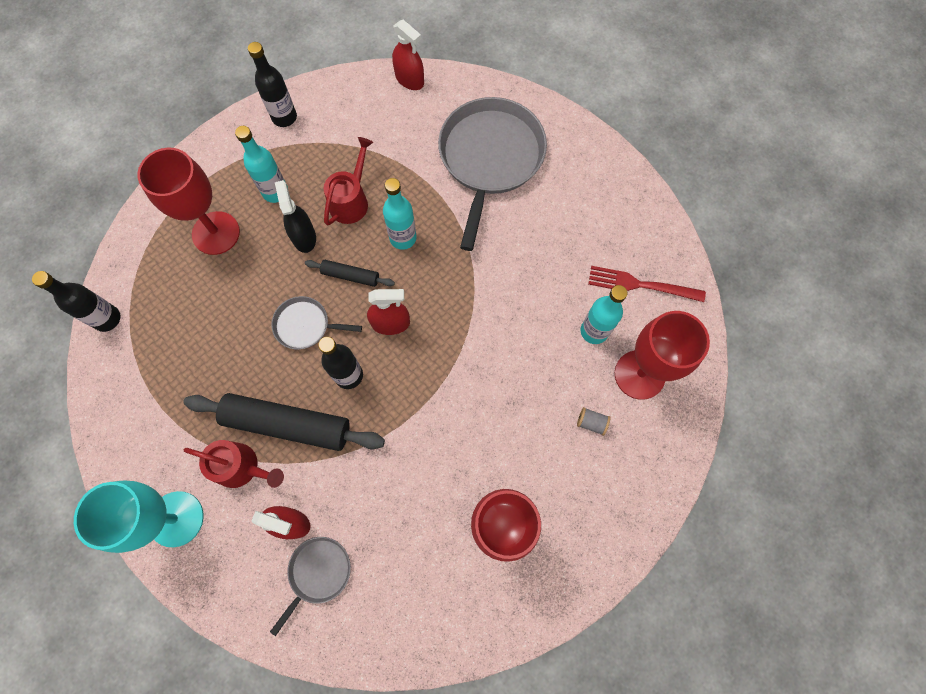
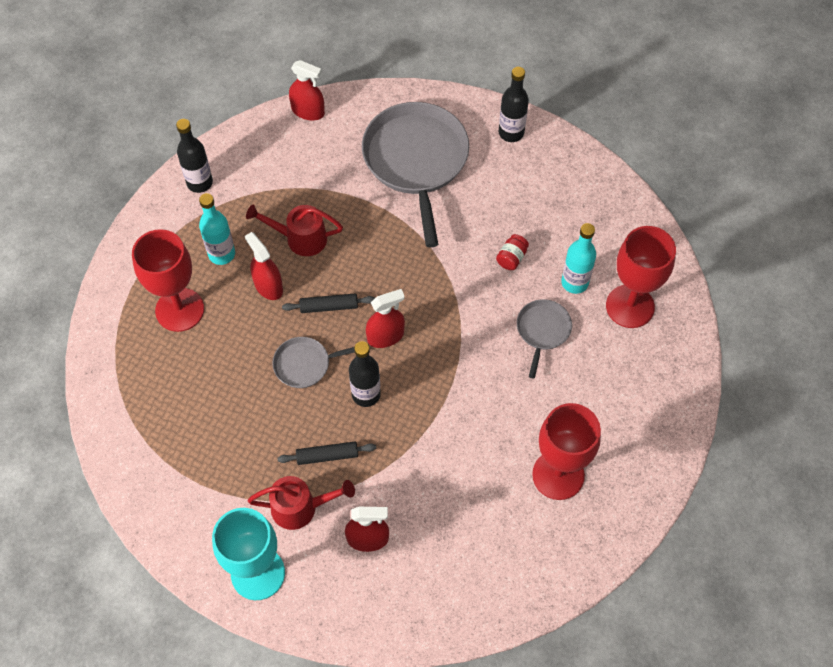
camera: 20 degrees left, 10 degrees down
(107, 319) = (107, 422): black bottle -> black bottle (511, 133)
(288, 424) = (327, 455): black rolling pin -> black rolling pin, size x0.49
(304, 237) = (268, 286): black spray bottle -> red spray bottle
(318, 573) = (412, 571): grey pan -> grey pan (542, 331)
(351, 200) = (300, 238): red watering can -> red watering can turned 90 degrees counterclockwise
(403, 238) = (364, 257): turquoise bottle -> none
(542, 285) = (511, 258): none -> red jar
(591, 423) = (604, 361): grey spool -> none
(640, 285) = (600, 229): red fork -> none

